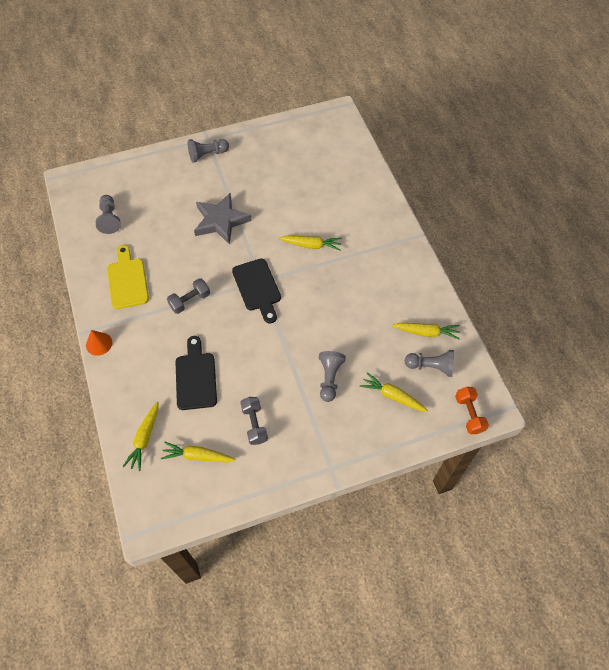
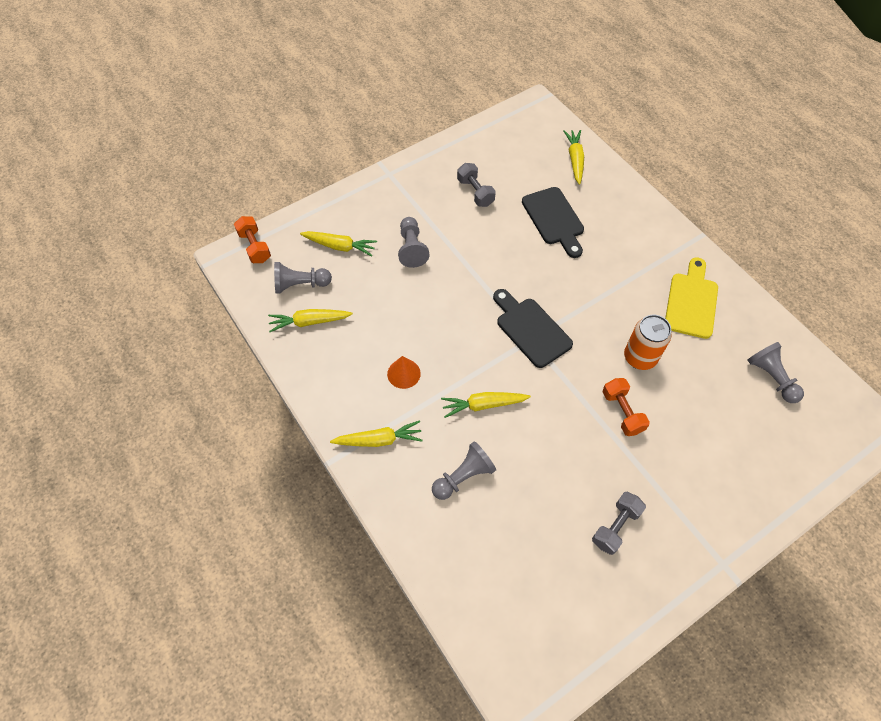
camera: 165 degrees right, 0 degrees up
(99, 344) = (675, 228): orange cone -> orange cone (403, 373)
(127, 280) = (691, 302): yellow cutting board -> yellow cutting board turned 135 degrees counterclockwise
(189, 251) = (640, 357): none -> orange can
(190, 301) = (603, 295): grey dumbbell -> grey dumbbell (615, 526)
(198, 456) = (518, 157): yellow carrot -> yellow carrot (379, 440)
(207, 155) = (704, 528): grey pawn -> grey pawn (463, 476)
(221, 221) = (622, 412): grey star -> orange dumbbell

